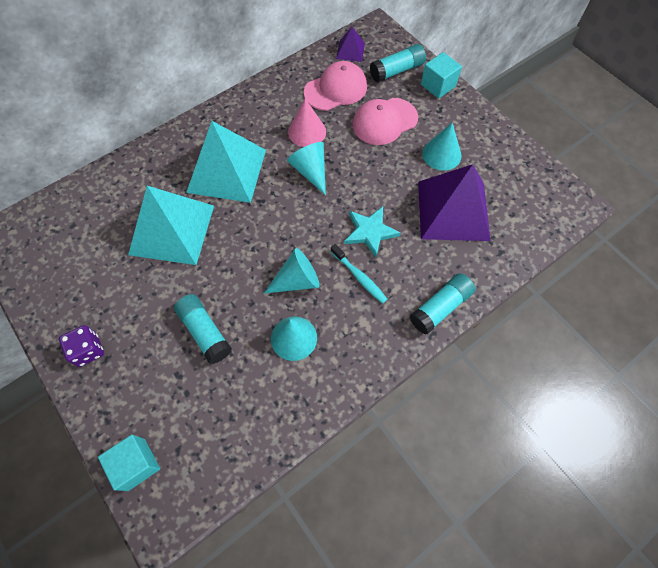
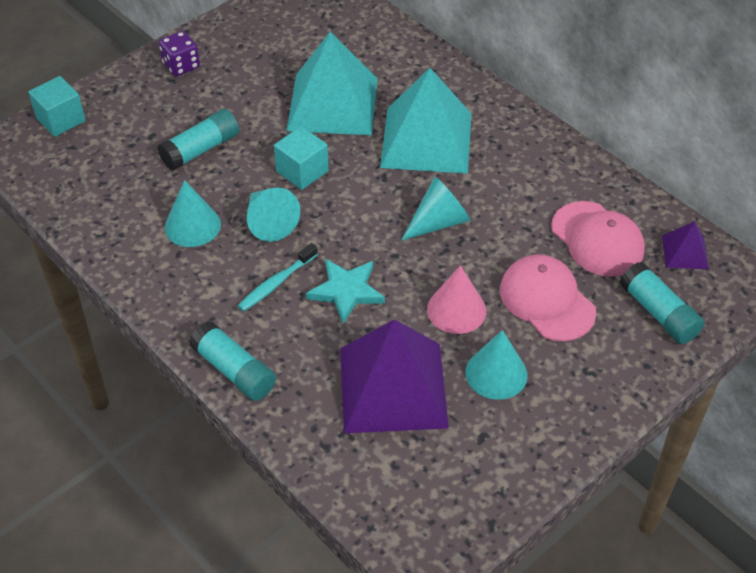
camera: 85 degrees right, 15 degrees down
(307, 131) = (508, 213): pink cone -> pink cone (456, 310)
(438, 85) = (641, 369): turquoise cube -> turquoise cube (302, 171)

